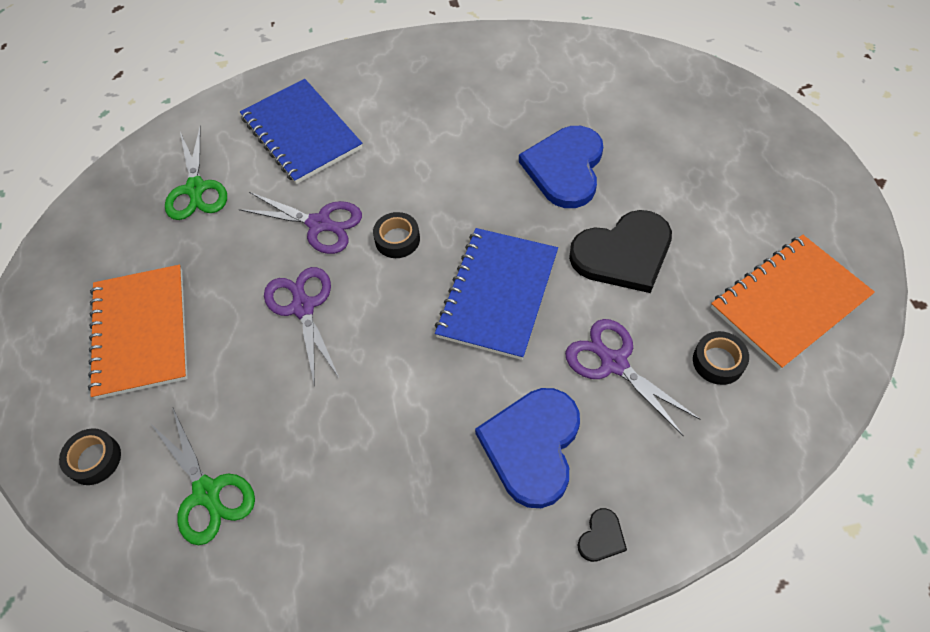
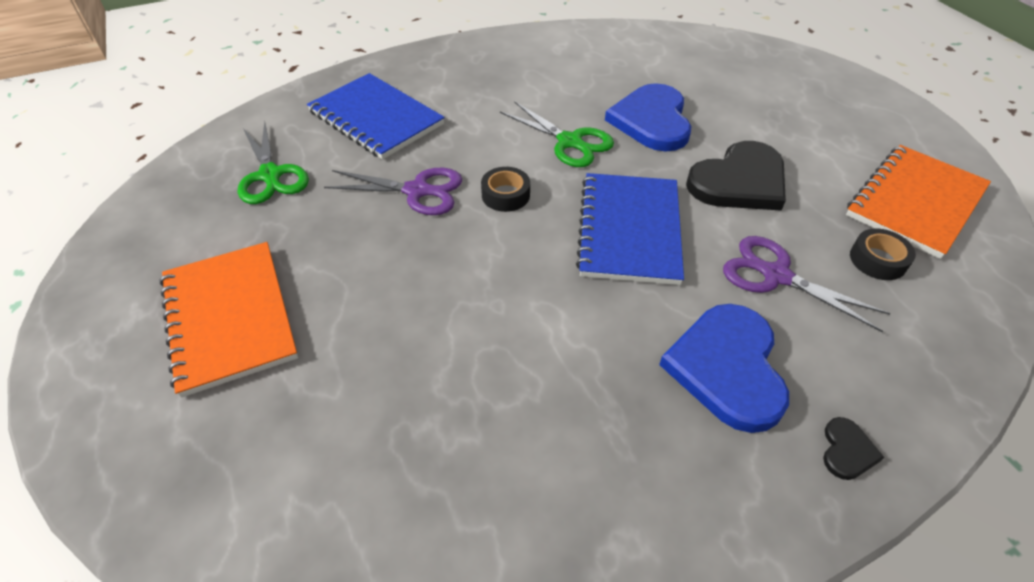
camera: 15 degrees left, 10 degrees down
(94, 459) = (188, 469): black tape -> none
(207, 492) = (350, 484): green scissors -> green scissors (569, 142)
(303, 307) = (420, 268): purple scissors -> none

